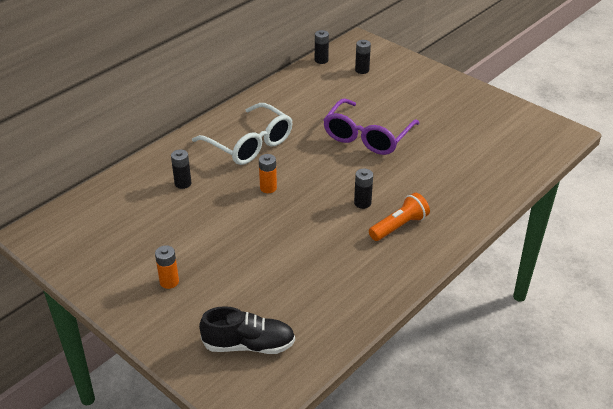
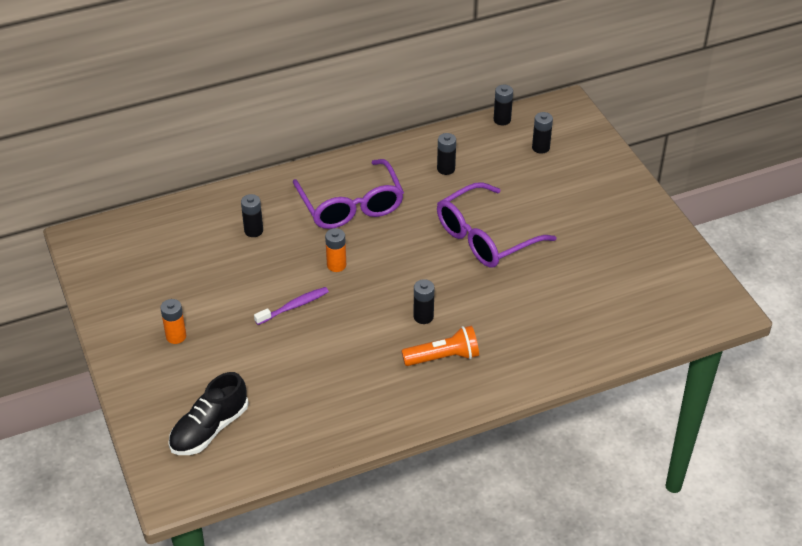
camera: 25 degrees right, 5 degrees up
(249, 345) = (209, 429): black shoe -> black shoe turned 105 degrees clockwise
(250, 144) = (351, 206): white glasses -> purple glasses
(255, 227) = (294, 306): none -> purple toothbrush
(304, 101) = (446, 169): none -> black battery

